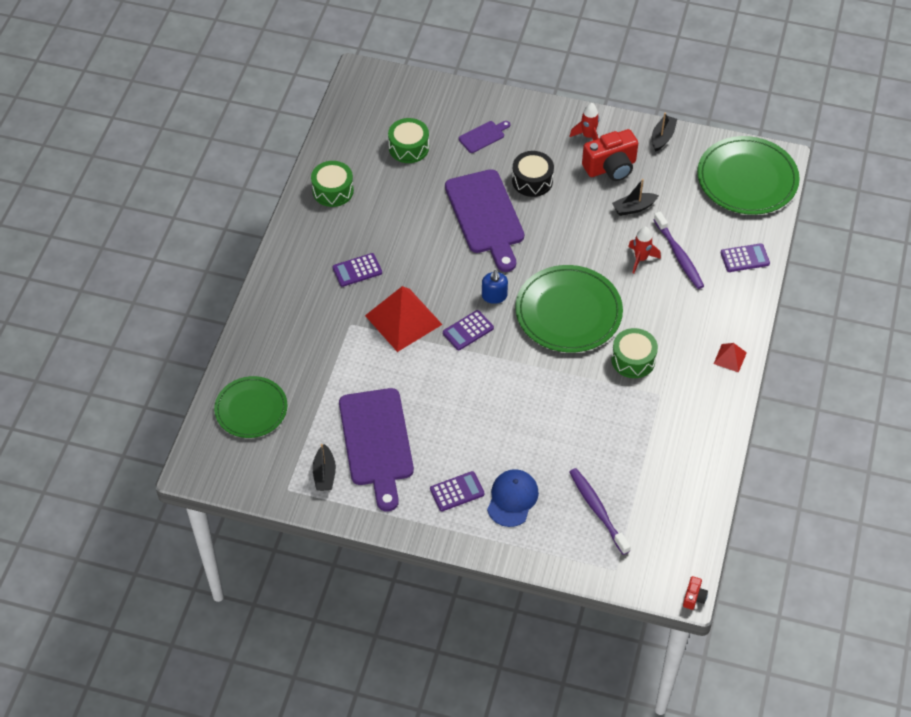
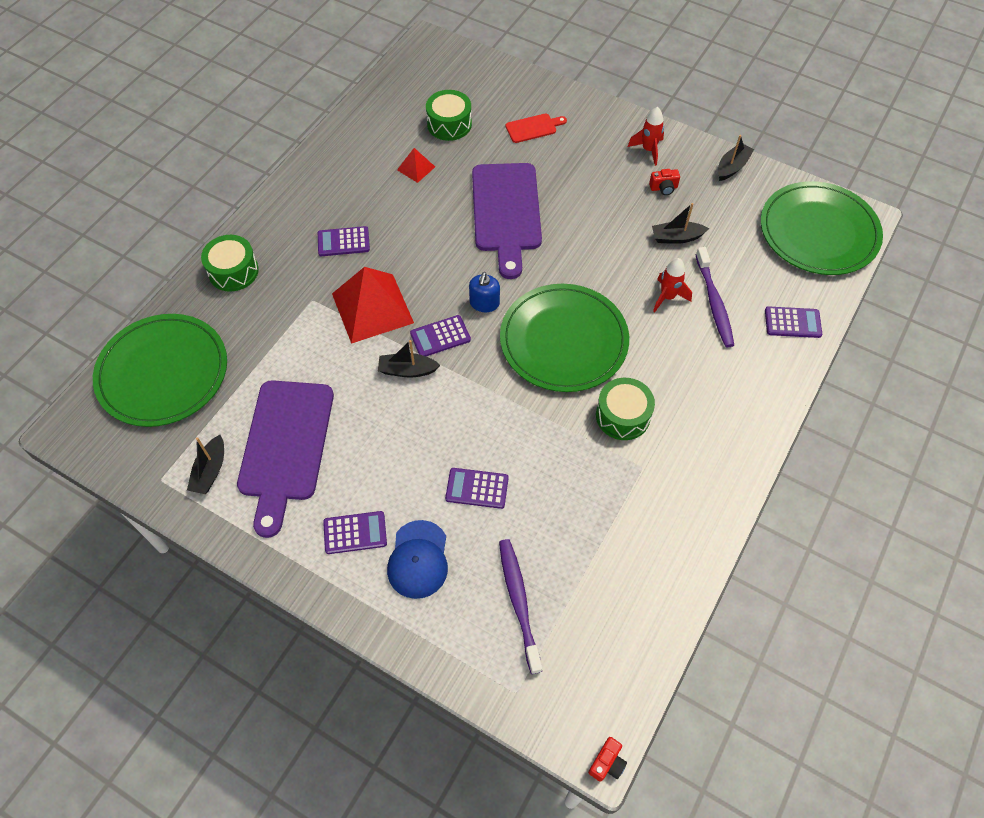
camera: 15 degrees right, 5 degrees up
(251, 409) = (163, 372): green plate -> green plate, size x1.53
(333, 191) = (352, 152): green drum -> green drum (233, 271)
(451, 363) = (407, 370): none -> black boat
(483, 136) = (533, 128): purple cutting board -> red cutting board
(512, 499) = (418, 559): blue cap -> blue cap turned 150 degrees clockwise
(532, 181) = (571, 185): black drum -> none
(538, 438) = (477, 488): none -> purple calculator
(611, 167) = (663, 188): red camera -> red camera, size x0.46
(730, 358) = (743, 441): red pyramid -> red pyramid (416, 168)

